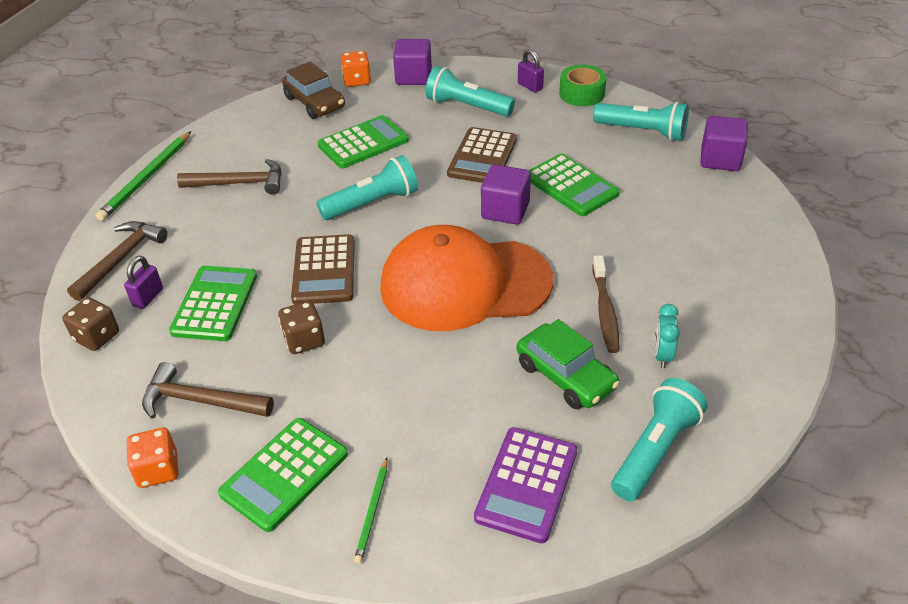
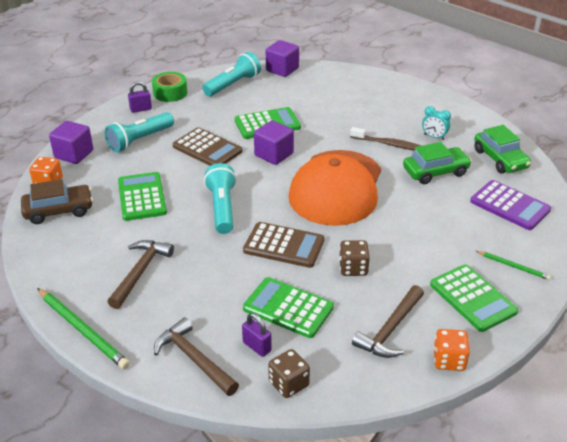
camera: 70 degrees left, 5 degrees down
(655, 450) = (500, 159): turquoise flashlight -> green car

